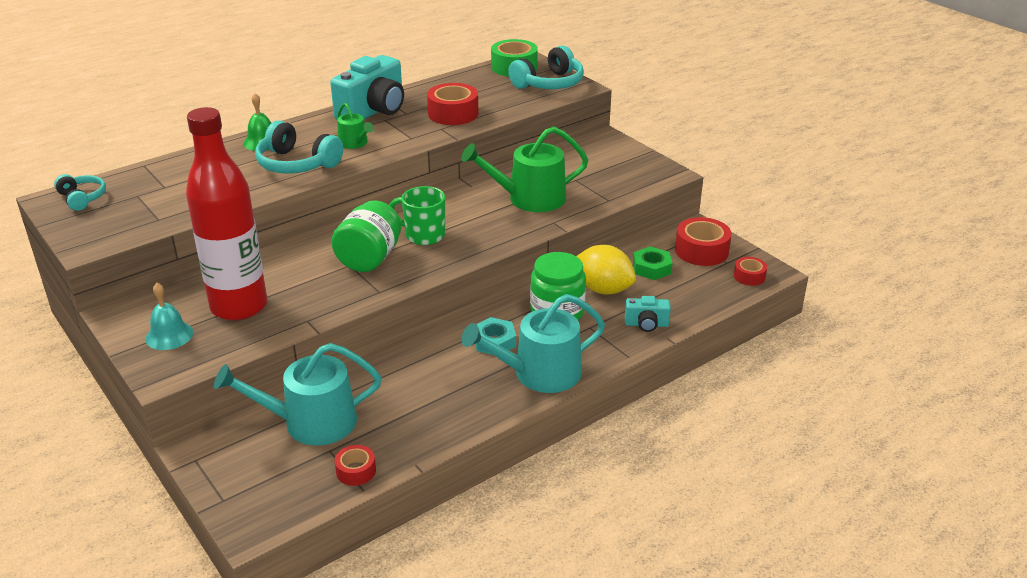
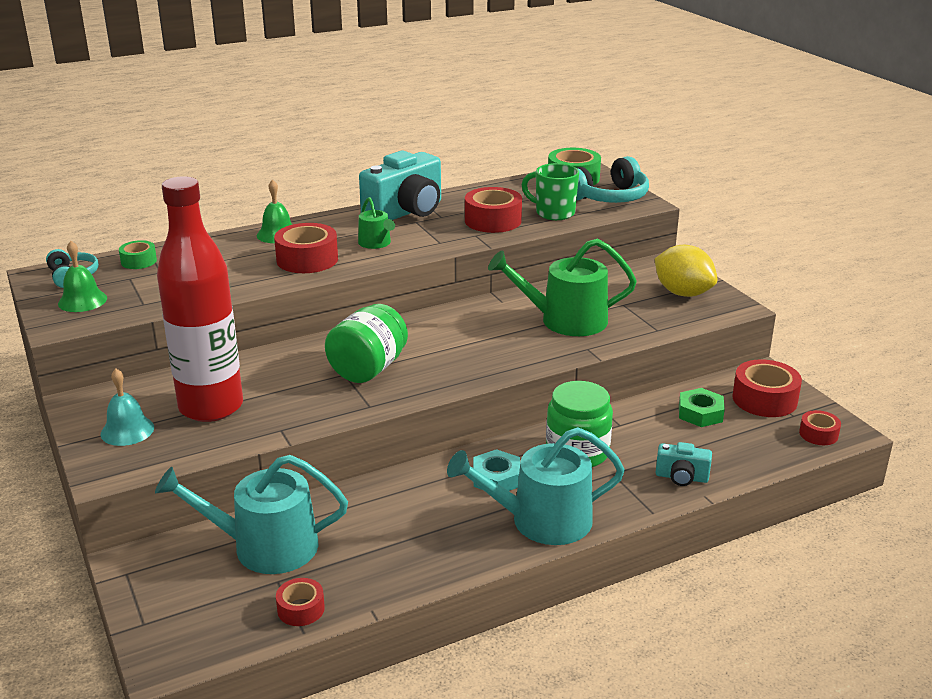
camera: 10 degrees right, 5 degrees down
(100, 221) = (82, 301): none -> green bell
(140, 178) = (139, 261): none -> green tape
(297, 164) = (307, 259): turquoise headphones -> red tape
(423, 235) = (435, 350): green mug -> green mug (553, 213)
(603, 289) = (637, 432): yellow lemon -> yellow lemon (683, 293)

